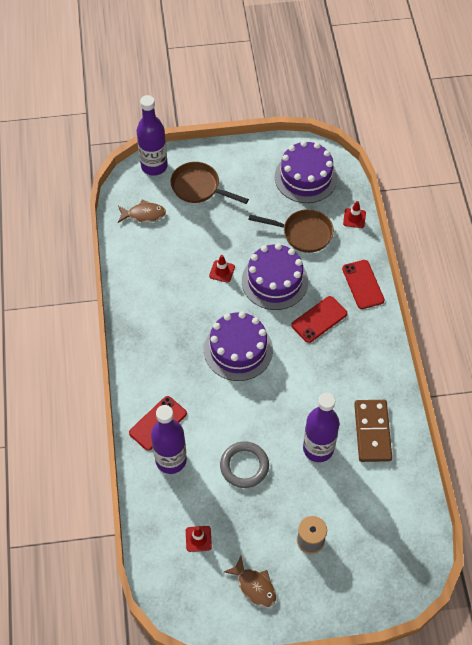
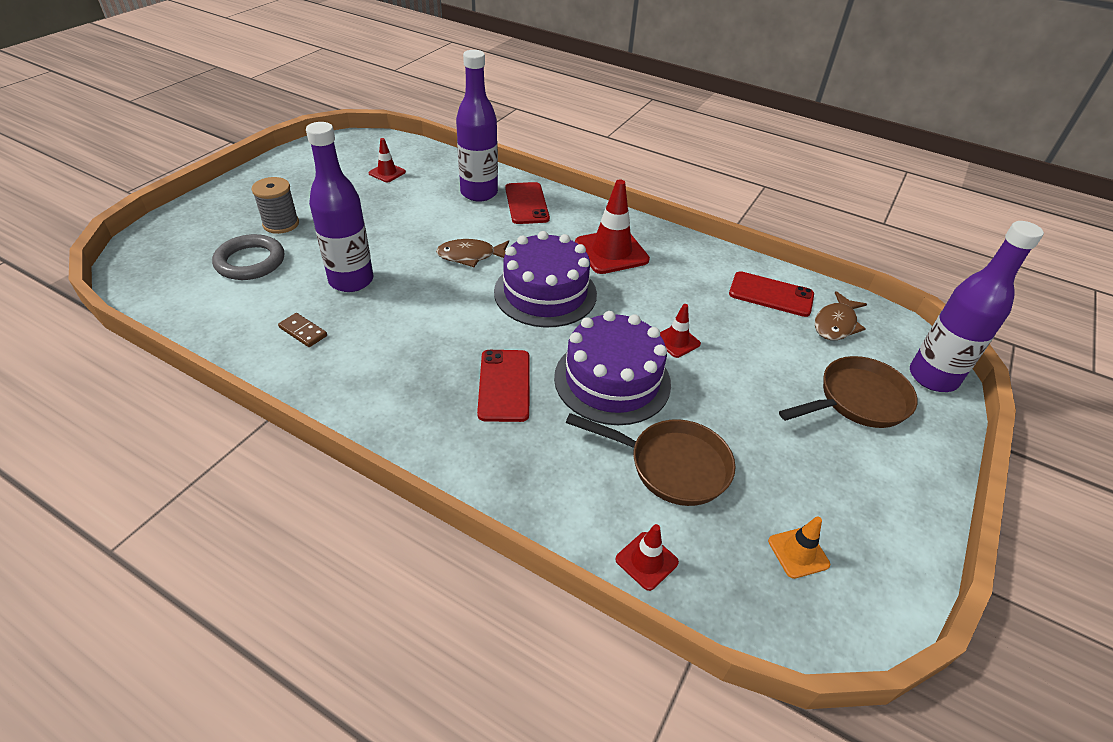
camera: 125 degrees right, 15 degrees down
(169, 344) = (611, 252): none -> red traffic cone
(244, 466) = (409, 227): grey ring -> grey ring (250, 262)
(254, 586) = (302, 178): brown fish -> brown fish (470, 256)
(303, 233) = (671, 465): brown pan -> brown pan turned 120 degrees counterclockwise
(306, 177) = (798, 553): purple cake -> orange traffic cone
(363, 284) = (506, 473): red phone -> red phone (771, 294)
(372, 432) = (303, 332): brown domino -> brown domino, size x0.47

